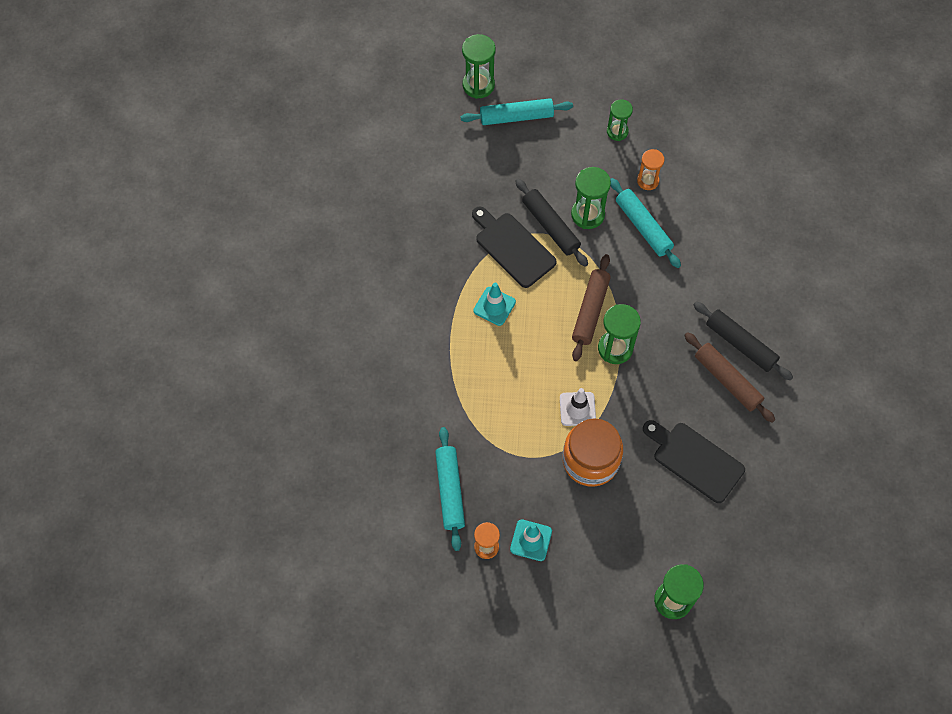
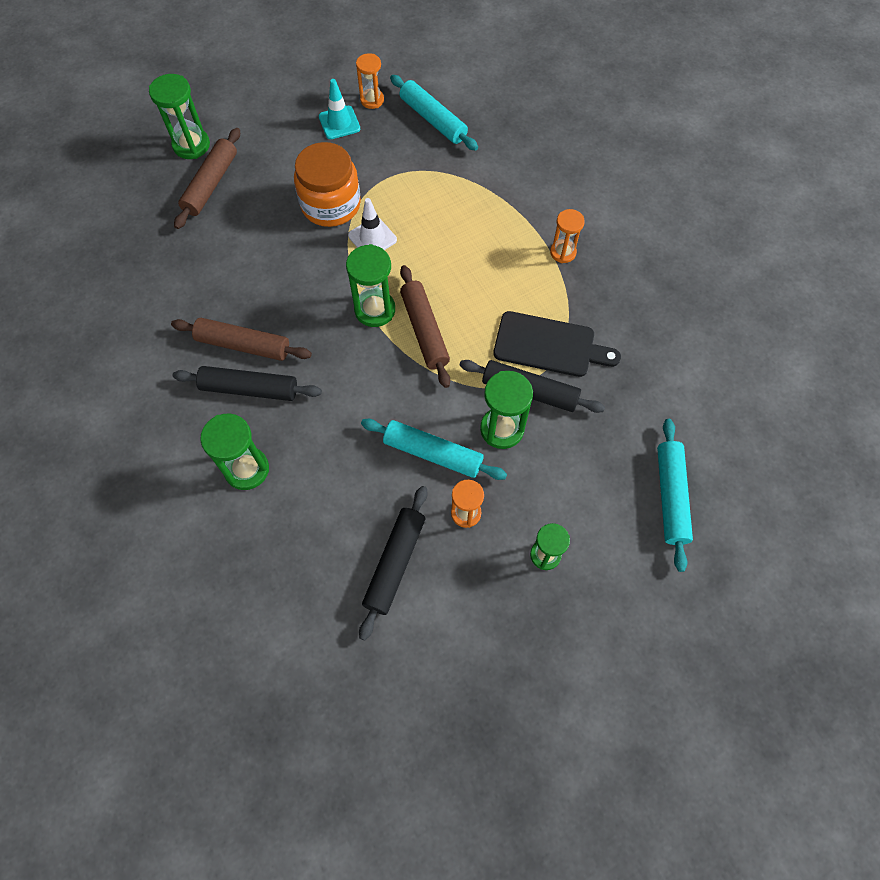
camera: 145 degrees right, 0 degrees up
(446, 307) = (563, 252): none -> orange hourglass
(478, 85) = (746, 508): green hourglass -> green hourglass (247, 469)
(494, 306) = (519, 279): turquoise traffic cone -> none
(516, 116) = (671, 496): turquoise rolling pin -> turquoise rolling pin turned 45 degrees counterclockwise
(677, 545) = (211, 184): none -> brown rolling pin
(695, 460) = (234, 257): black cutting board -> none
(710, 180) = (394, 563): none -> black rolling pin

